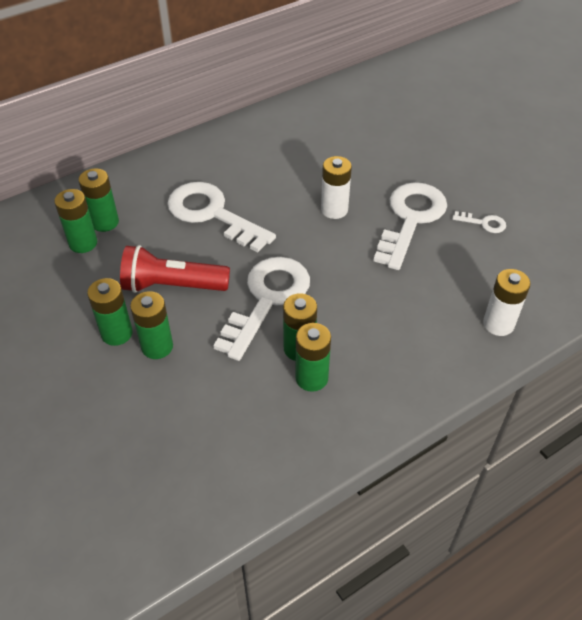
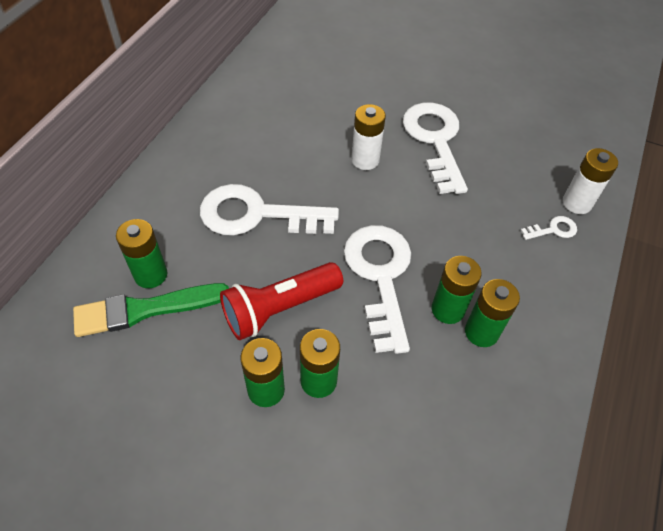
camera: 35 degrees left, 5 degrees up
(83, 243) = (145, 309): green battery -> green brush
(483, 223) = (493, 119): white key -> white key (553, 230)

